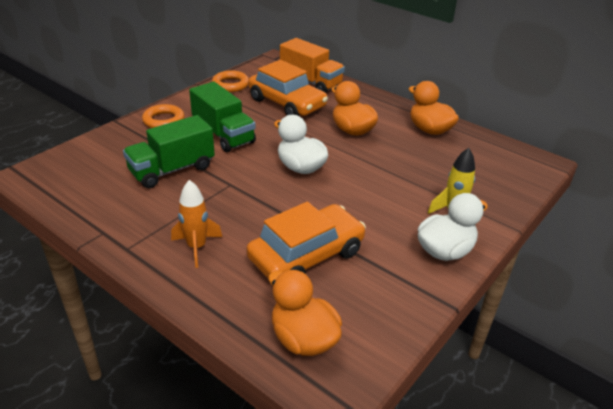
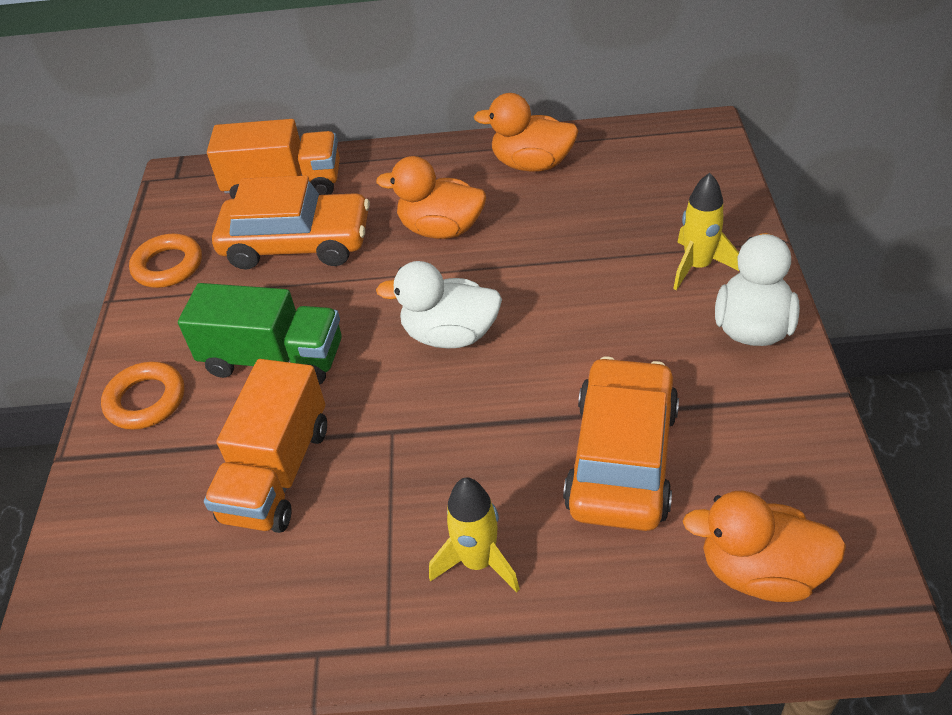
camera: 35 degrees left, 10 degrees up
(172, 170) = (277, 472): green truck -> orange truck
(197, 247) = (478, 562): orange rocket -> yellow rocket

